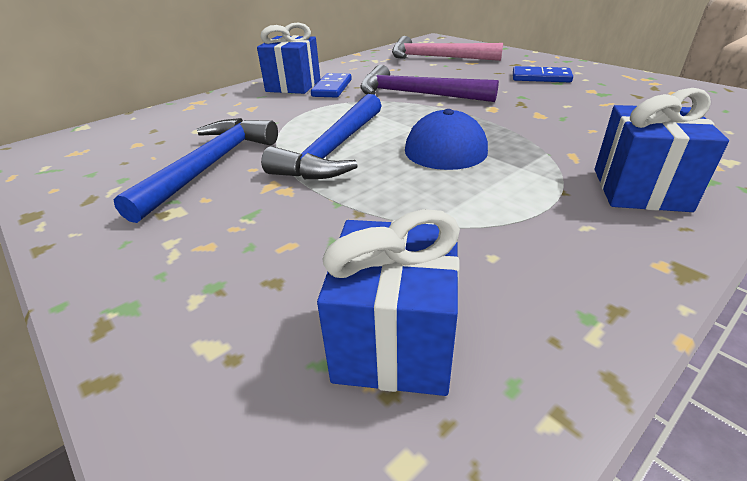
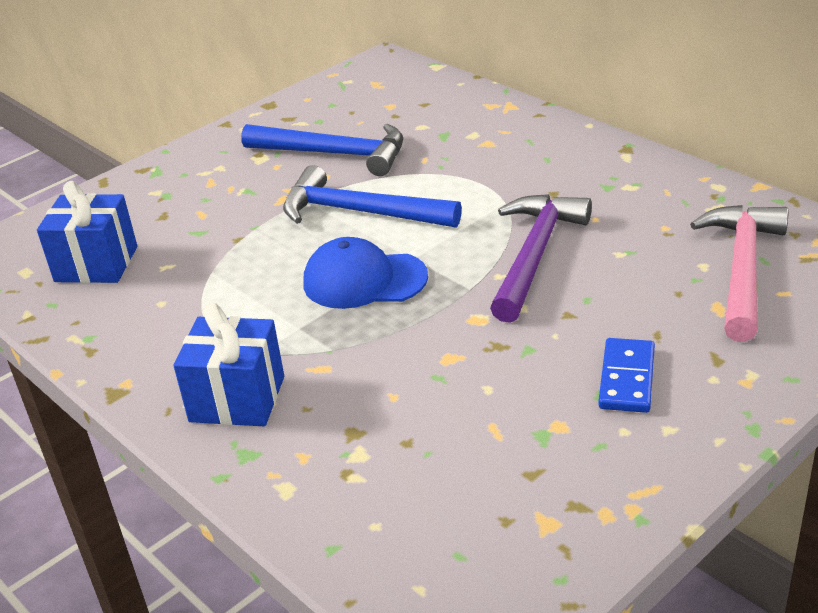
camera: 90 degrees right, 0 degrees up
(293, 85) = (572, 155): blue gift -> none
(332, 88) = (562, 186): blue domino -> none

